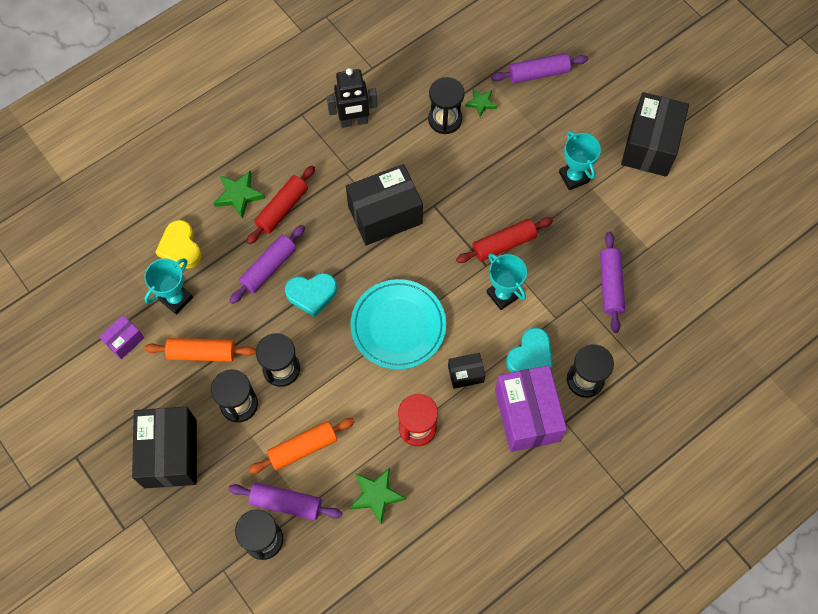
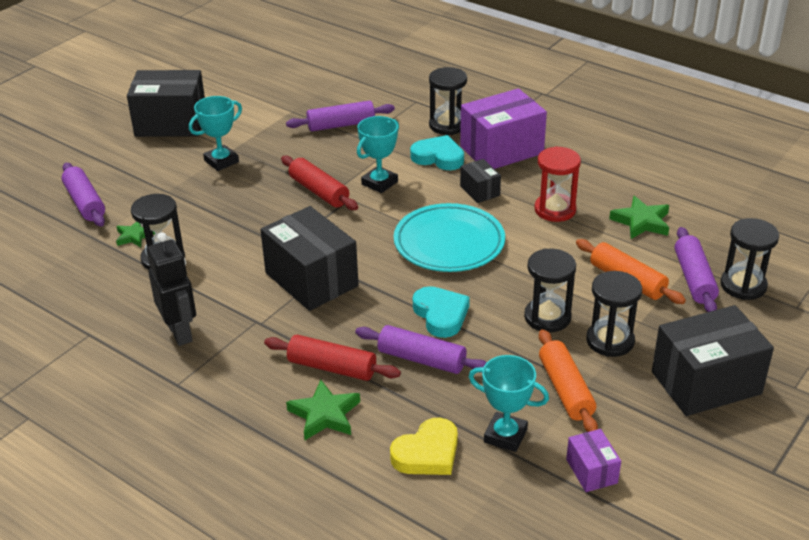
camera: 105 degrees left, 30 degrees down
(124, 341) = (591, 471): purple box -> purple box turned 45 degrees clockwise

